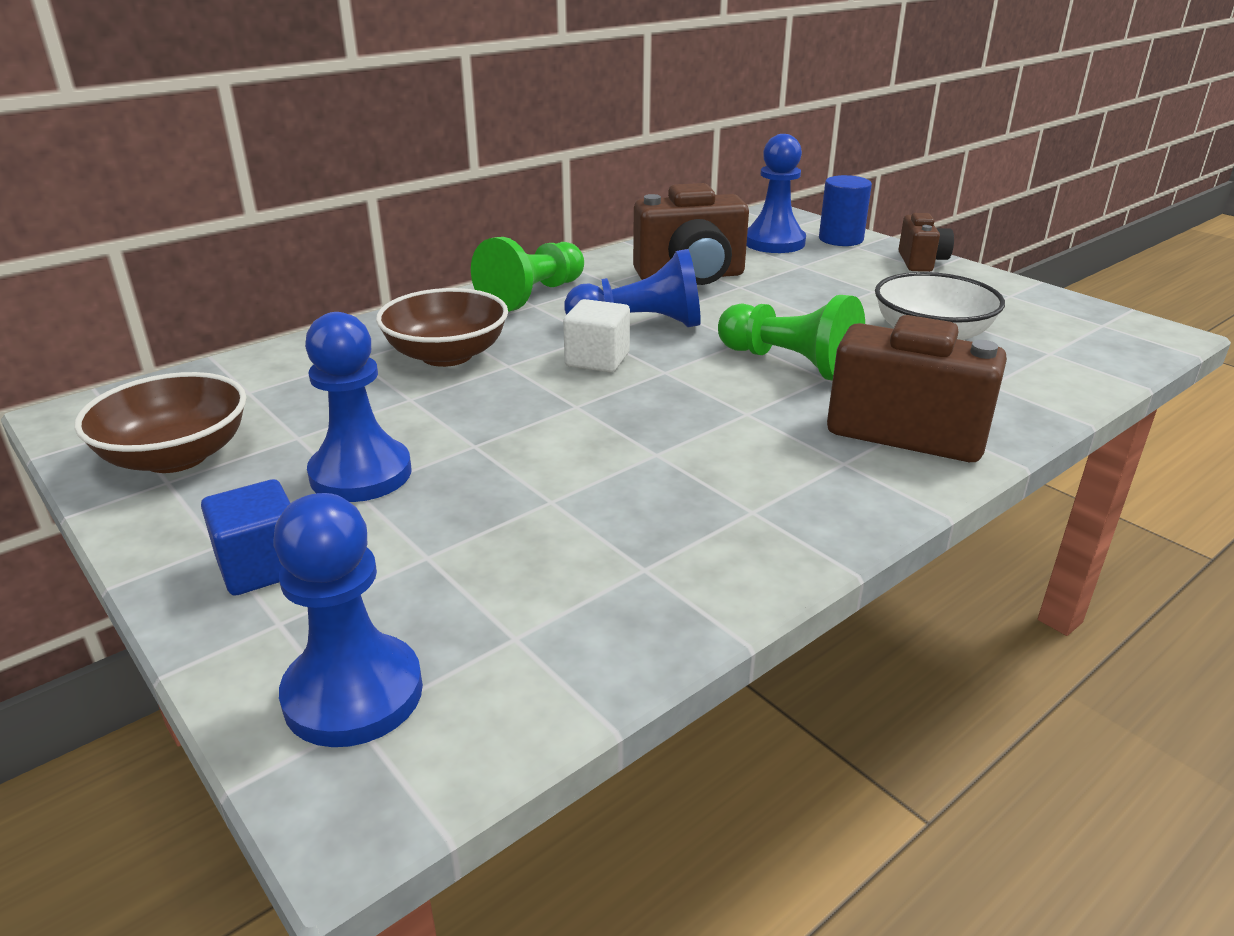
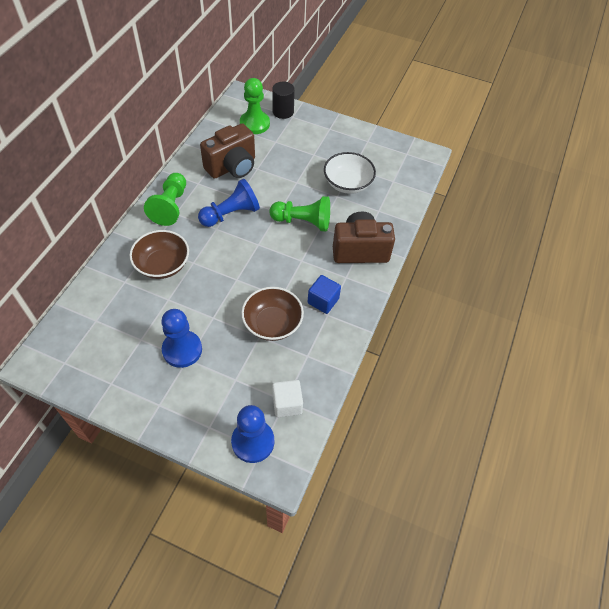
camera: 30 degrees left, 25 degrees up
(176, 456) = (101, 369): brown bowl -> brown bowl (272, 323)
(262, 567) = (184, 407): blue cube -> blue cube (323, 301)
(597, 360) = (227, 246): white cube -> white cube (287, 404)
(774, 242) = (254, 124): blue pawn -> green pawn
(841, 239) = (283, 112): blue cylinder -> black cylinder
(921, 262) = (324, 123): brown camera -> none

